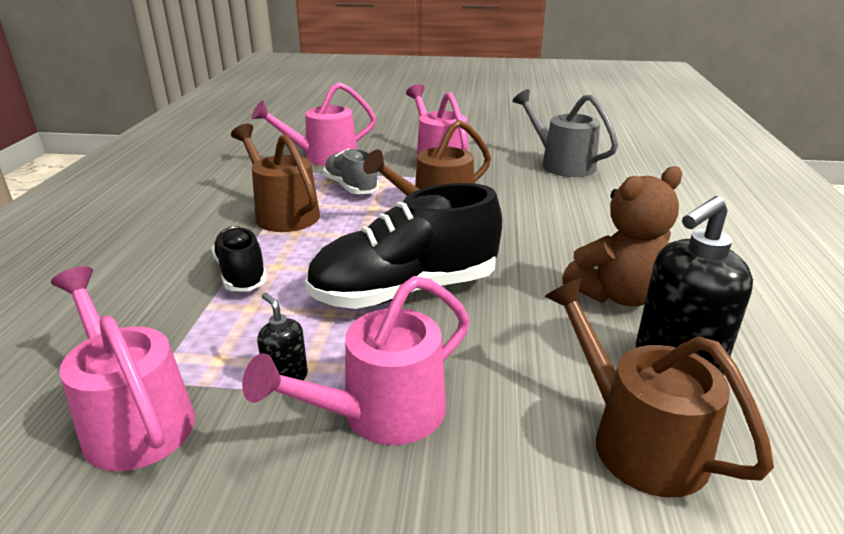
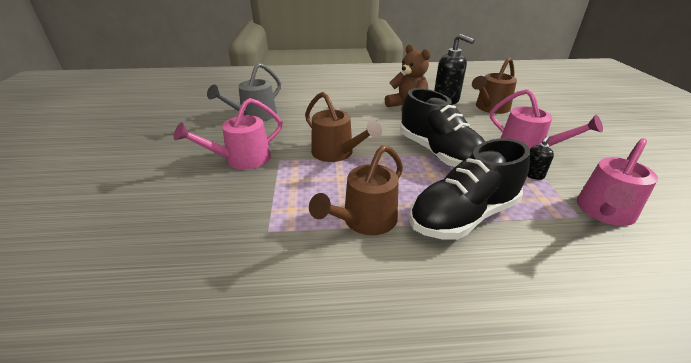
camera: 100 degrees left, 5 degrees up
(241, 274) = (463, 216): black shoe -> black shoe, size x1.74
(323, 157) = (226, 226): pink watering can -> none
(351, 187) = (303, 194): grey shoe -> none

